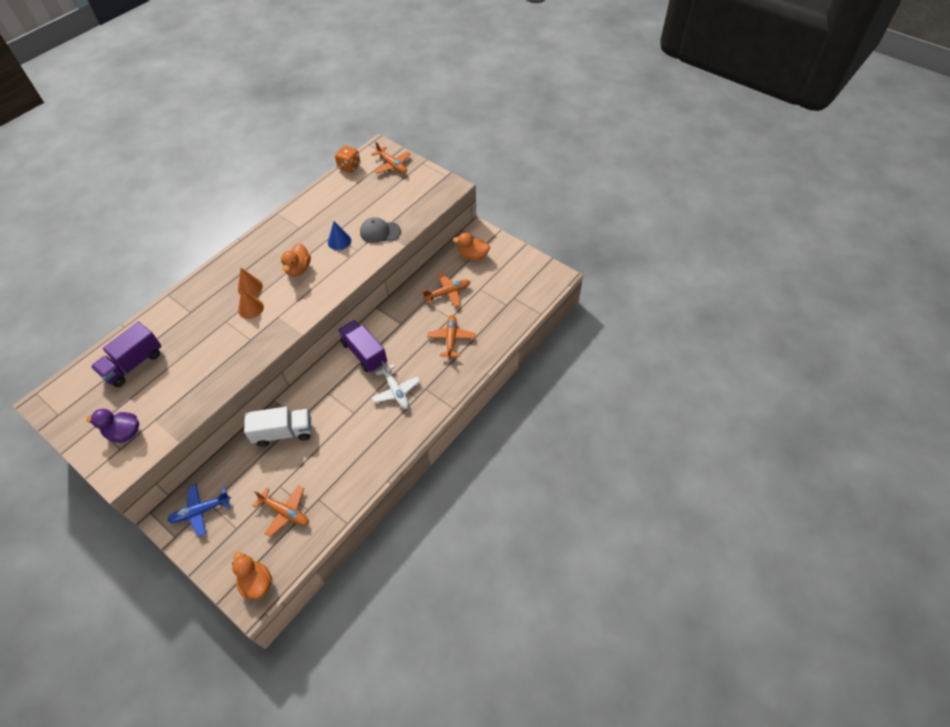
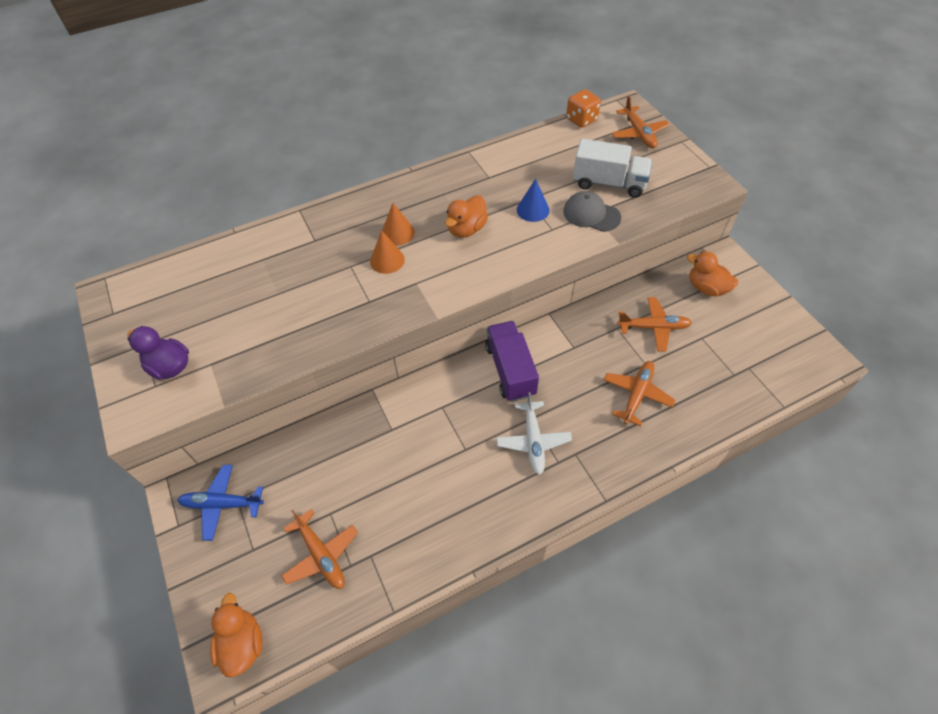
camera: 25 degrees right, 0 degrees up
(134, 364) = (222, 282): purple truck -> none
(283, 432) = (365, 439): white truck -> white truck (609, 183)

